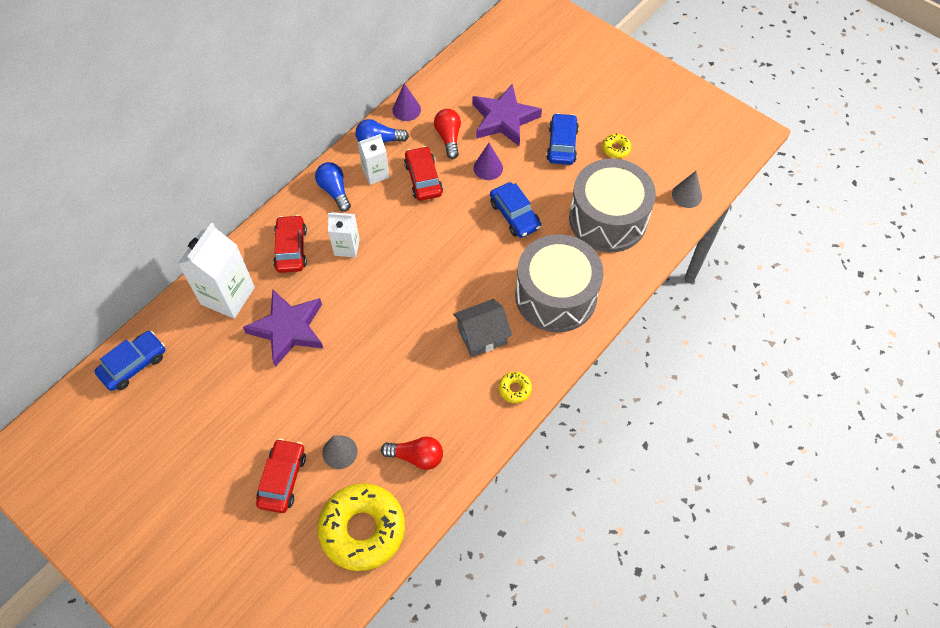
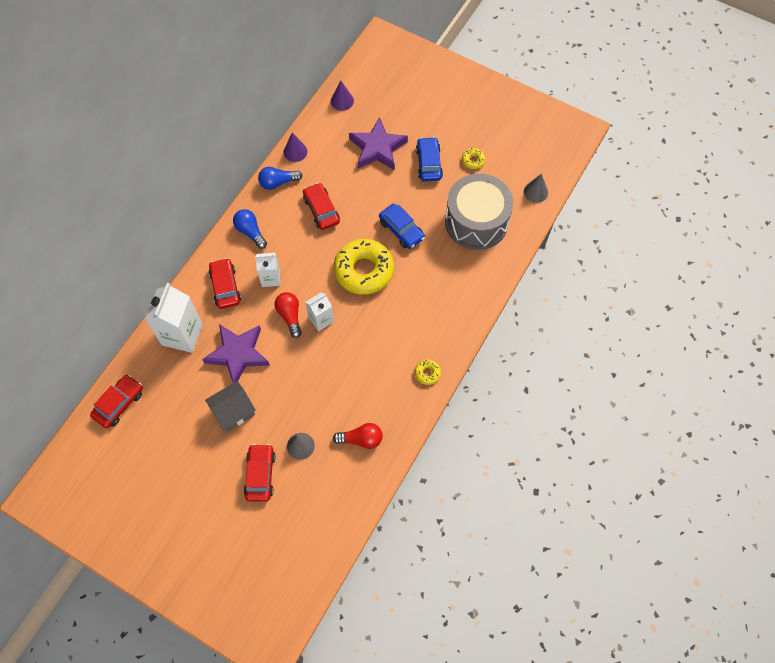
camera: 10 degrees left, 5 degrees up
(133, 364) = (119, 403): blue car -> red car
(362, 529) = (331, 503): yellow donut -> yellow donut (364, 270)
(375, 173) = (281, 211): white carton -> white carton (321, 319)
(449, 138) = (335, 171): red light bulb -> red light bulb (290, 316)
(482, 335) = (394, 334): grey house -> grey house (233, 411)
(488, 168) = (372, 192): purple cone -> purple cone (342, 101)
(556, 296) = (446, 292): grey drum -> none

